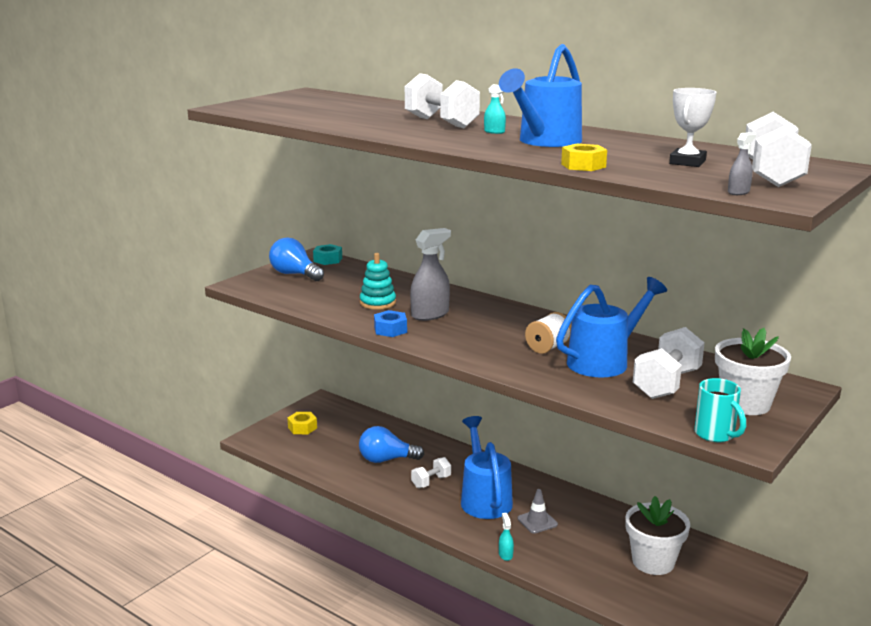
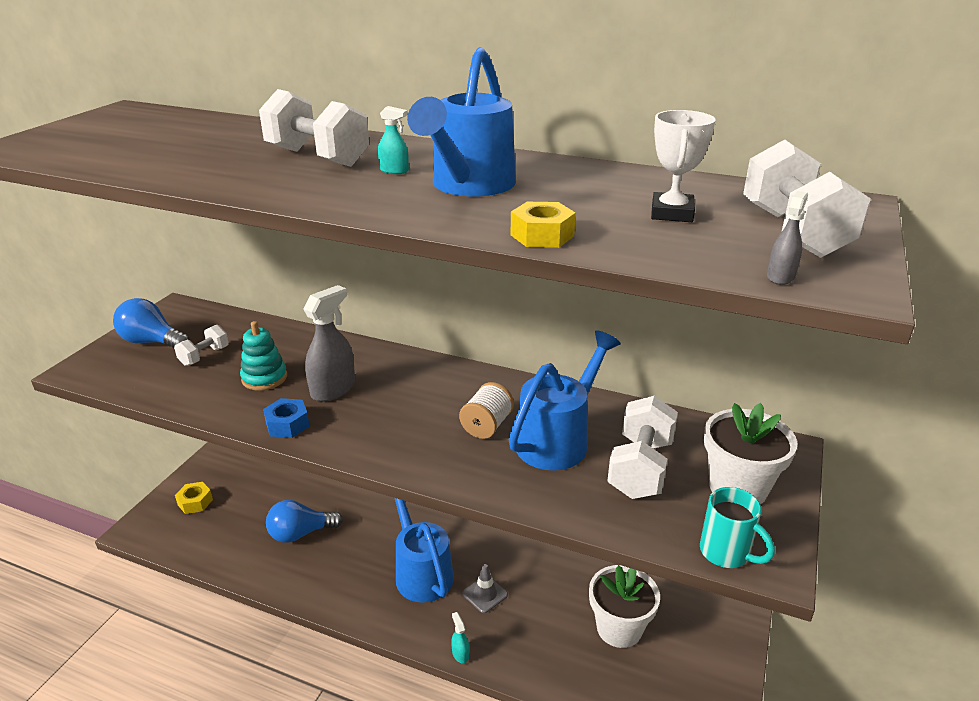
camera: 15 degrees left, 10 degrees up
(328, 260) = (192, 311): turquoise nut -> none
(431, 482) = (357, 557): white dumbbell -> white dumbbell (204, 356)

